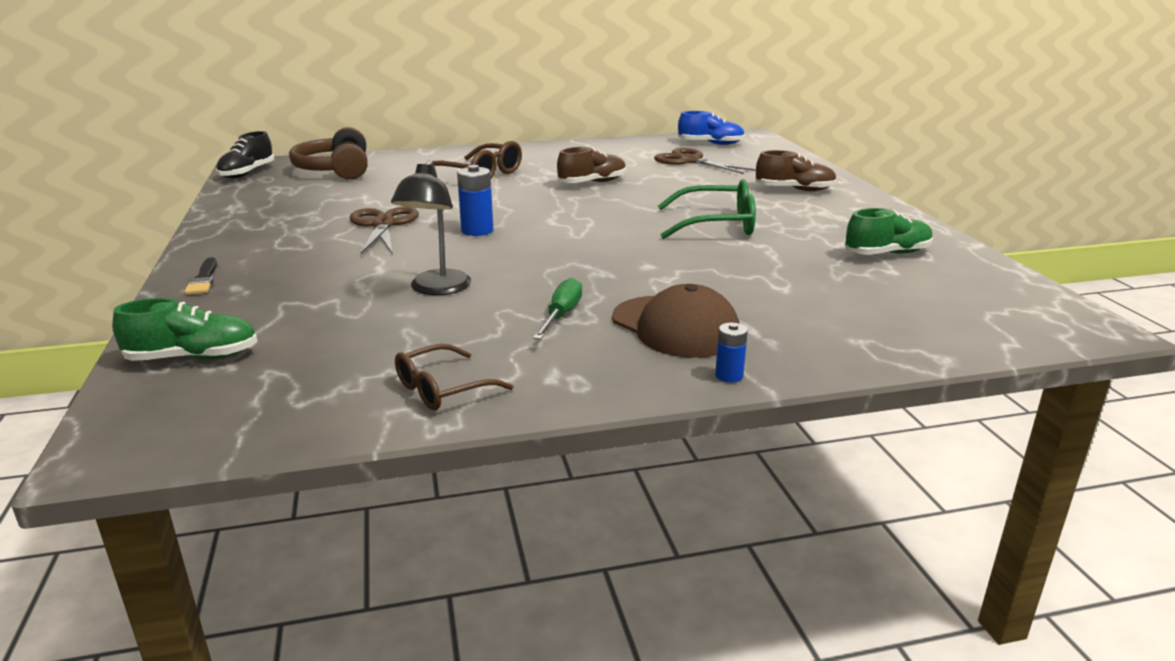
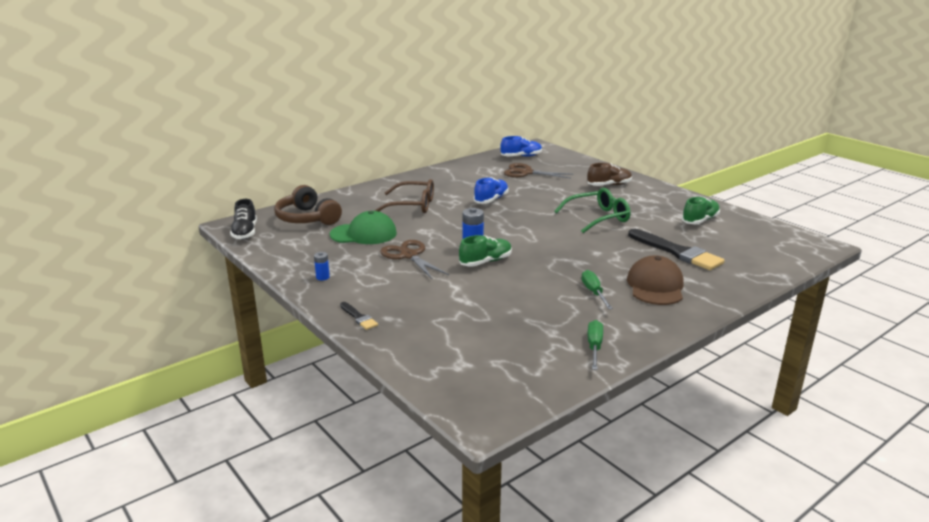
camera: 25 degrees left, 0 degrees up
(193, 357) = (439, 365): green shoe -> green shoe (485, 262)
(370, 194) = (363, 234): none -> green cap
(436, 289) = (507, 292): black lamp -> none
(443, 389) = (594, 347): brown glasses -> green screwdriver
(592, 183) = (491, 200): brown shoe -> blue shoe
(675, 327) = (655, 286): brown cap -> brown cap turned 105 degrees counterclockwise
(729, 376) = (709, 306): blue battery -> blue battery (322, 277)
(784, 288) = (677, 252): none -> black brush

